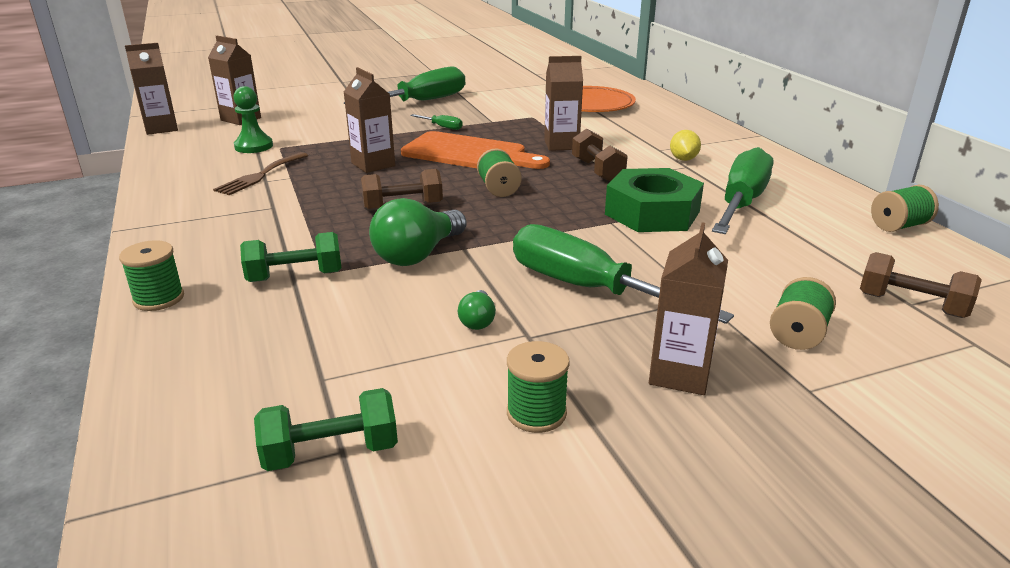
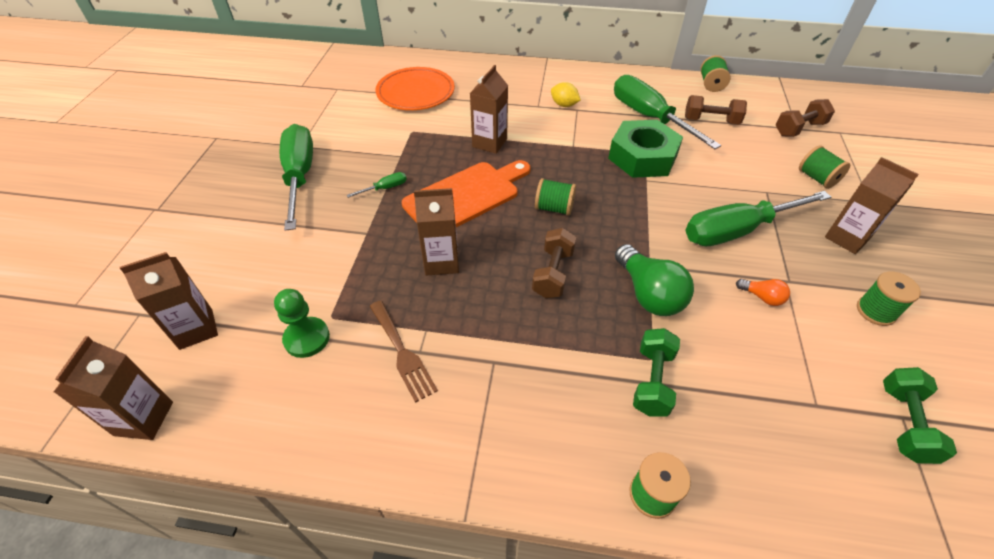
camera: 60 degrees left, 20 degrees up
(477, 321) = (762, 297): green light bulb -> orange light bulb
(597, 170) = (554, 148): brown dumbbell -> brown dumbbell (711, 121)

